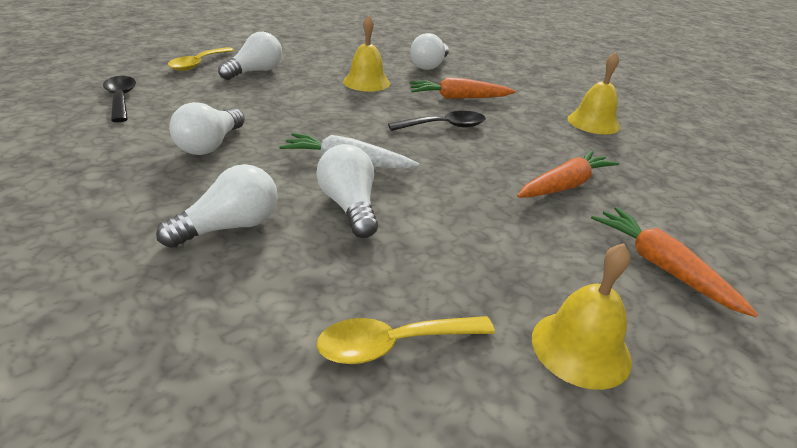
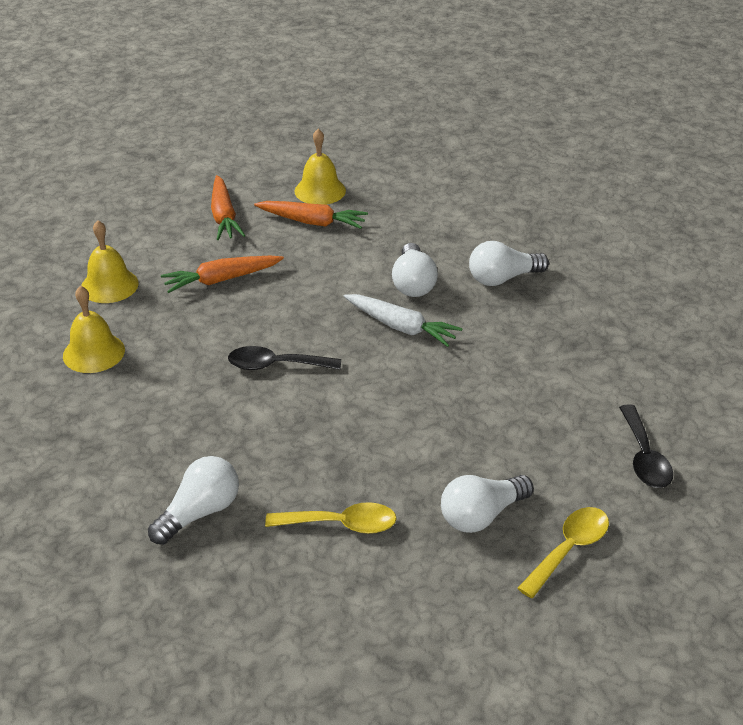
camera: 160 degrees left, 5 degrees up
(211, 145) = (527, 364): white light bulb -> none
(366, 82) = (325, 469): yellow bell -> yellow bell (109, 285)
(393, 344) = (416, 205): yellow spoon -> yellow spoon (341, 524)
(458, 98) = (219, 418): orange carrot -> orange carrot (312, 222)

